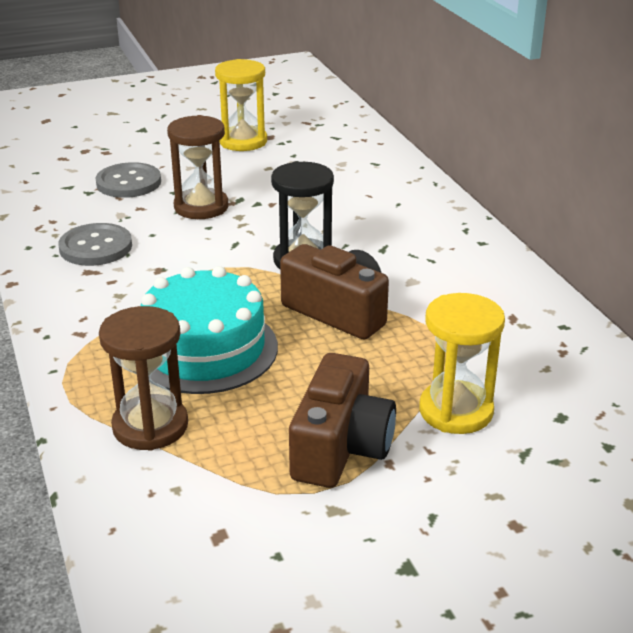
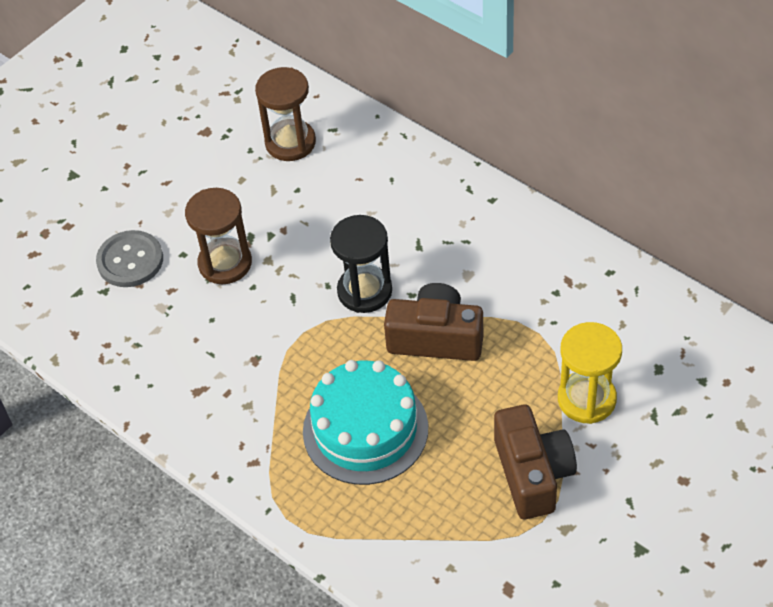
camera: 25 degrees left, 20 degrees up
(96, 247) = (177, 359): grey button -> none
(150, 426) = (387, 524): brown hourglass -> brown hourglass (290, 142)
(243, 141) = (187, 150): yellow hourglass -> none

